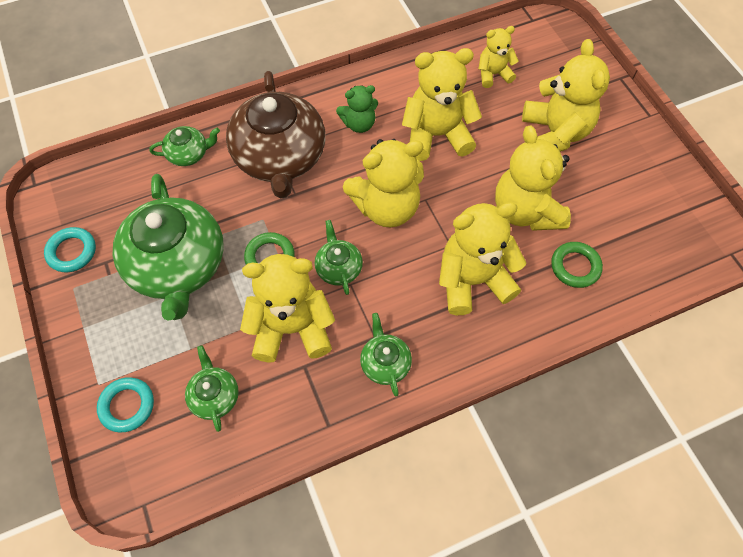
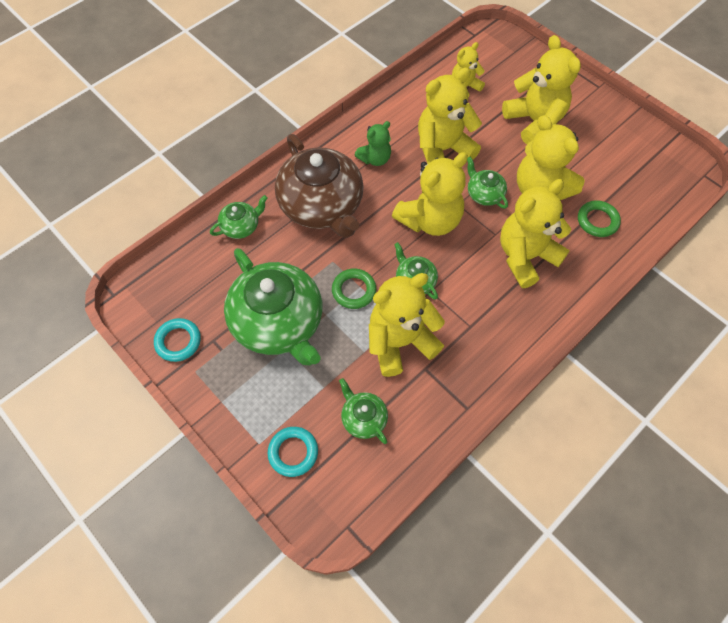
camera: 20 degrees left, 0 degrees up
(385, 363) = (488, 344): green teapot -> green teapot (484, 194)

